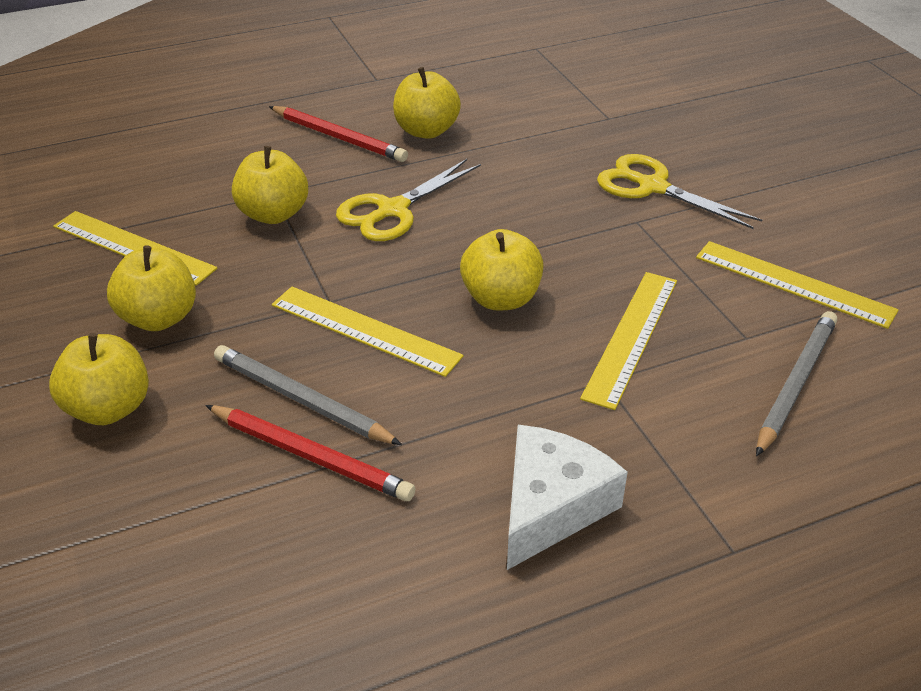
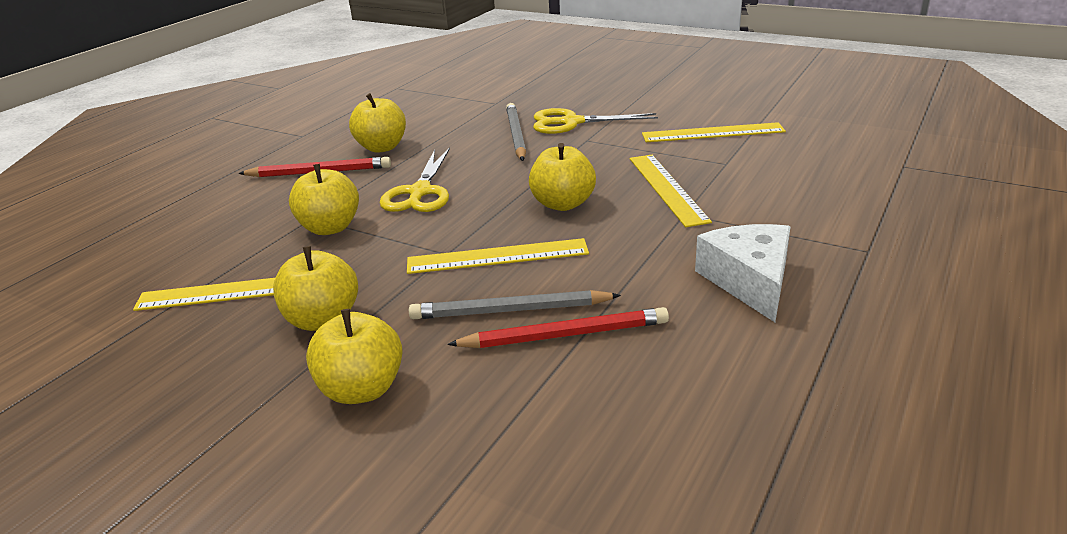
camera: 35 degrees left, 10 degrees down
(795, 384) = (781, 171): grey pencil -> grey pencil (516, 135)

